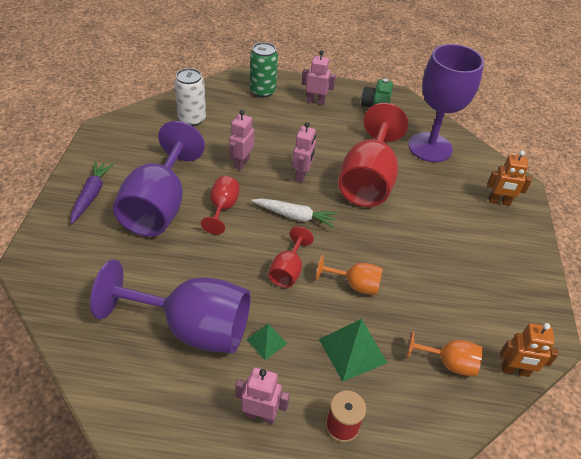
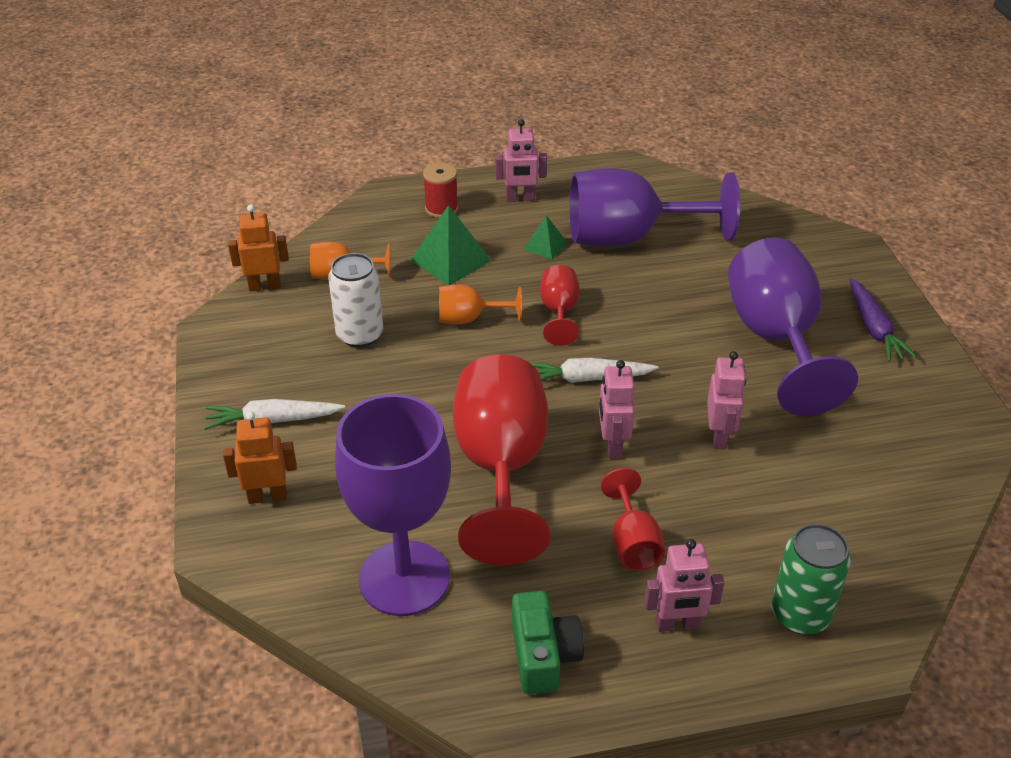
camera: 165 degrees right, 5 degrees down
(192, 119) = (867, 495): white can -> white can (360, 335)
(222, 208) = (692, 360): red goblet -> red goblet (632, 543)
(499, 246) = (272, 420): none -> white carrot

